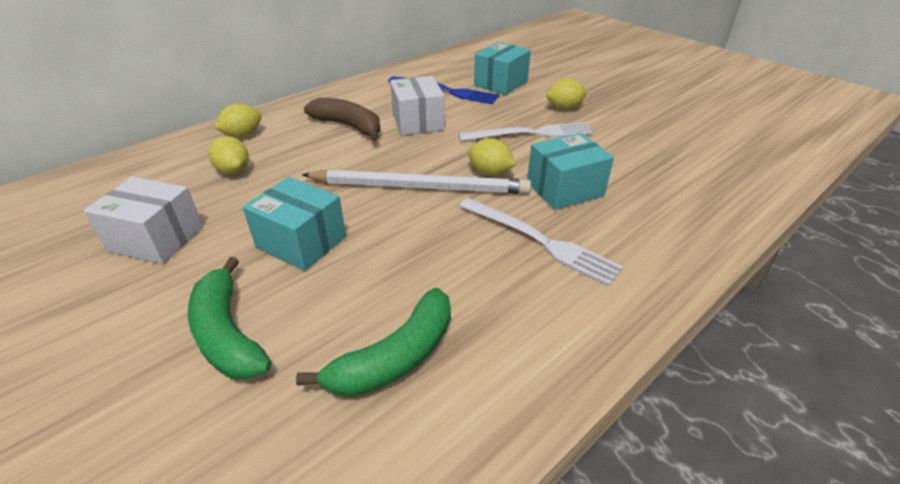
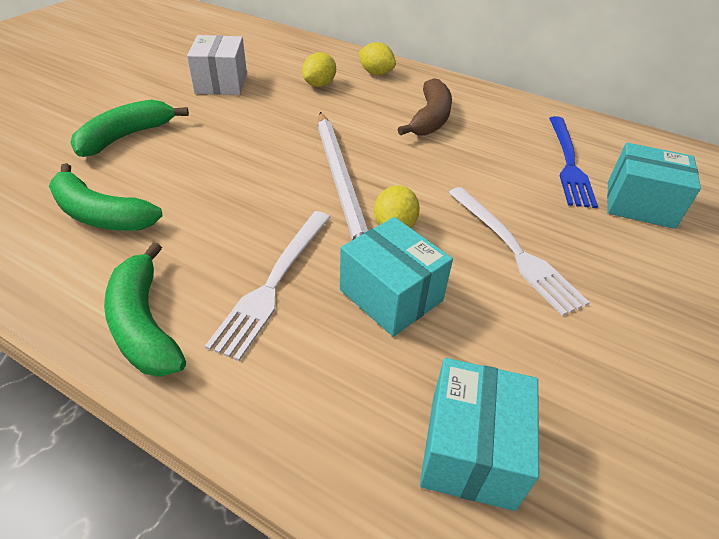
camera: 70 degrees right, 5 degrees up
(301, 242) = (233, 139): turquoise box -> turquoise box (471, 450)
(418, 122) = (472, 157): white box -> none
(564, 108) = (622, 277): yellow lemon -> none
(577, 322) = (144, 324): none -> green banana

